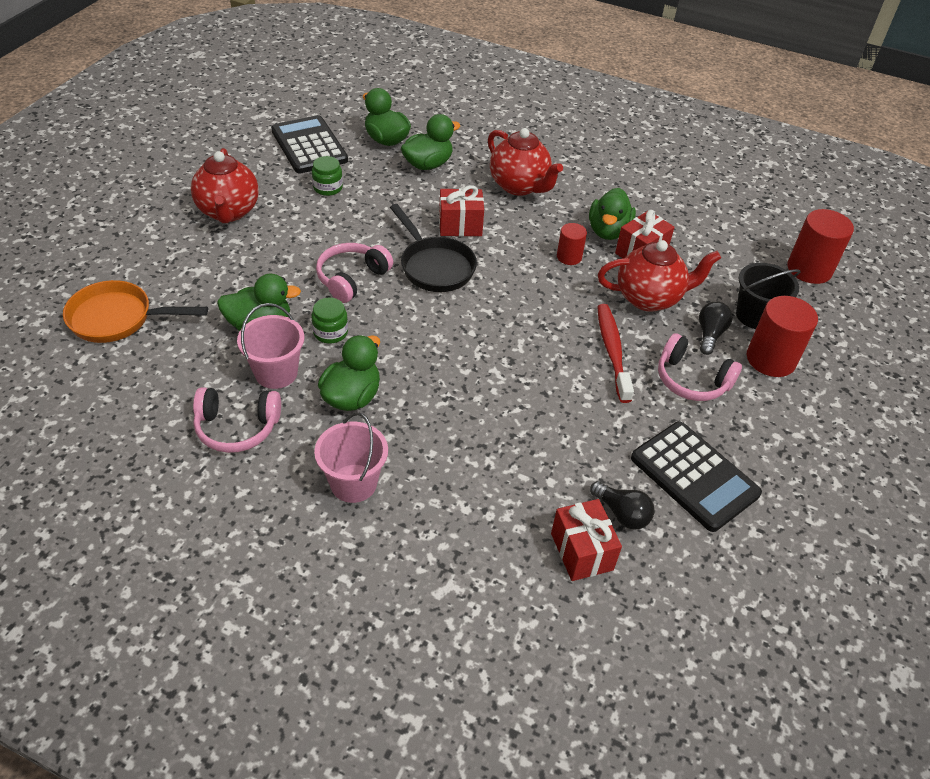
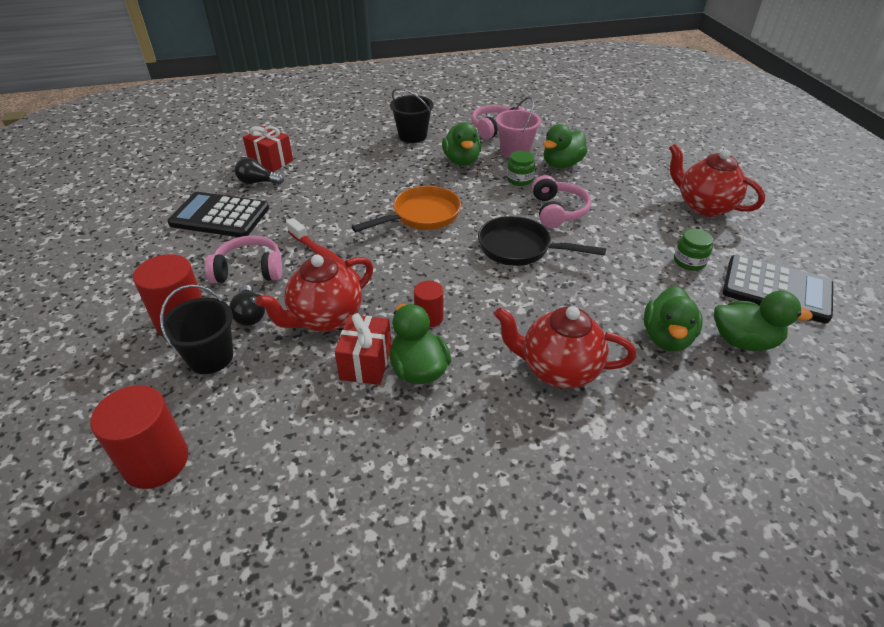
camera: 145 degrees right, 5 degrees down
(117, 319) = (629, 134): orange pan -> orange pan (421, 216)
(353, 483) = (412, 136): pink bucket -> black bucket
(460, 225) = (549, 292): red gift -> none

